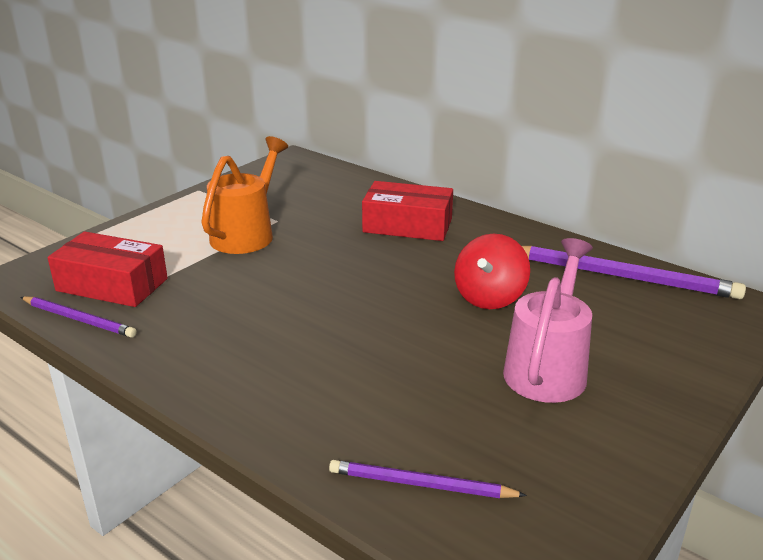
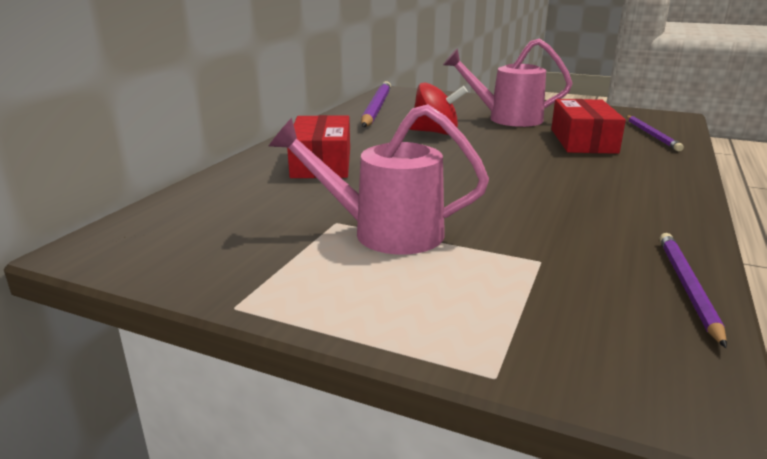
camera: 105 degrees left, 5 degrees down
(112, 285) = (593, 290): red box -> red box (583, 141)
(247, 233) = (384, 232): orange watering can -> pink watering can

